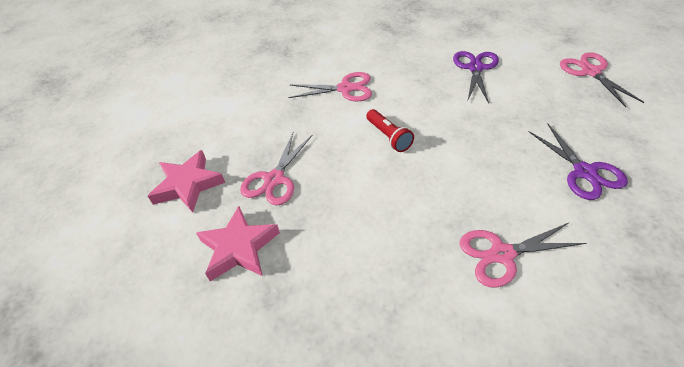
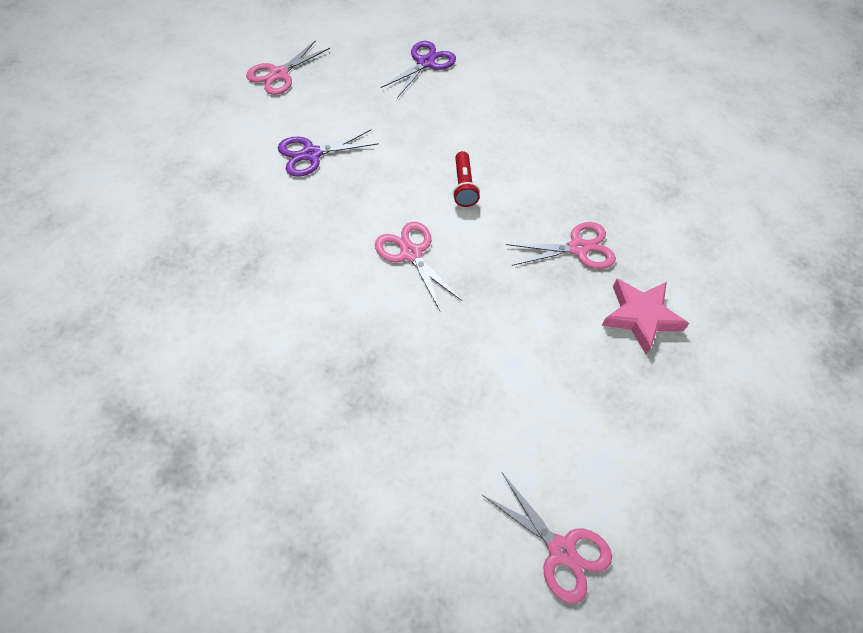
camera: 130 degrees left, 10 degrees up
(239, 248) = (658, 233): pink star -> none
(389, 136) = (464, 186): red flashlight -> red flashlight turned 150 degrees clockwise
(502, 254) = (535, 89): pink scissors -> pink scissors (561, 550)

